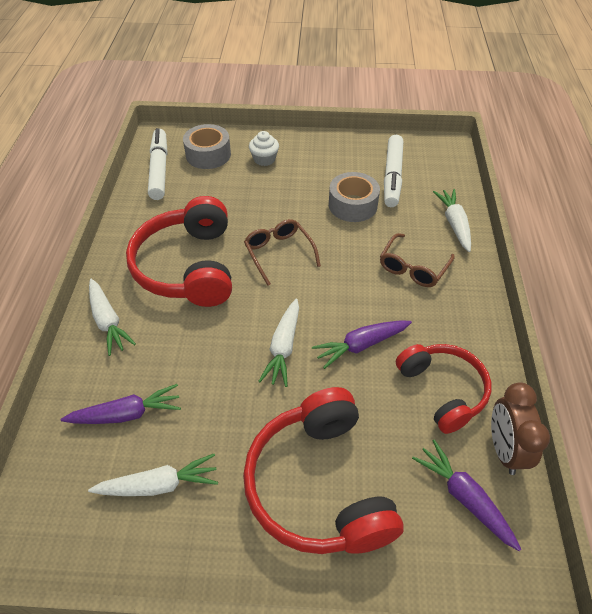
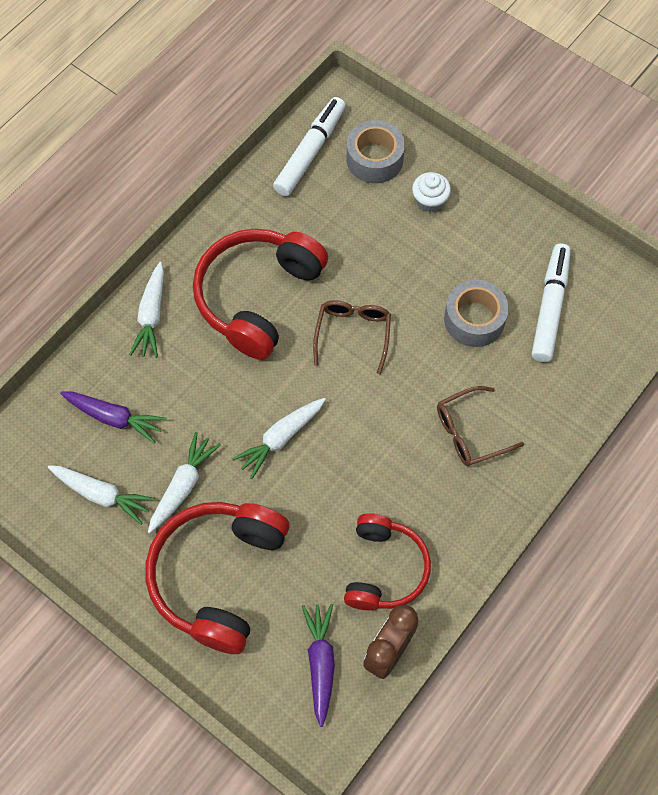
camera: 35 degrees right, 15 degrees up
(360, 345) = (349, 481): purple carrot -> none
(392, 176) = (550, 307): white marker -> white marker turned 150 degrees clockwise
(454, 224) = (561, 408): white carrot -> white carrot (183, 486)

